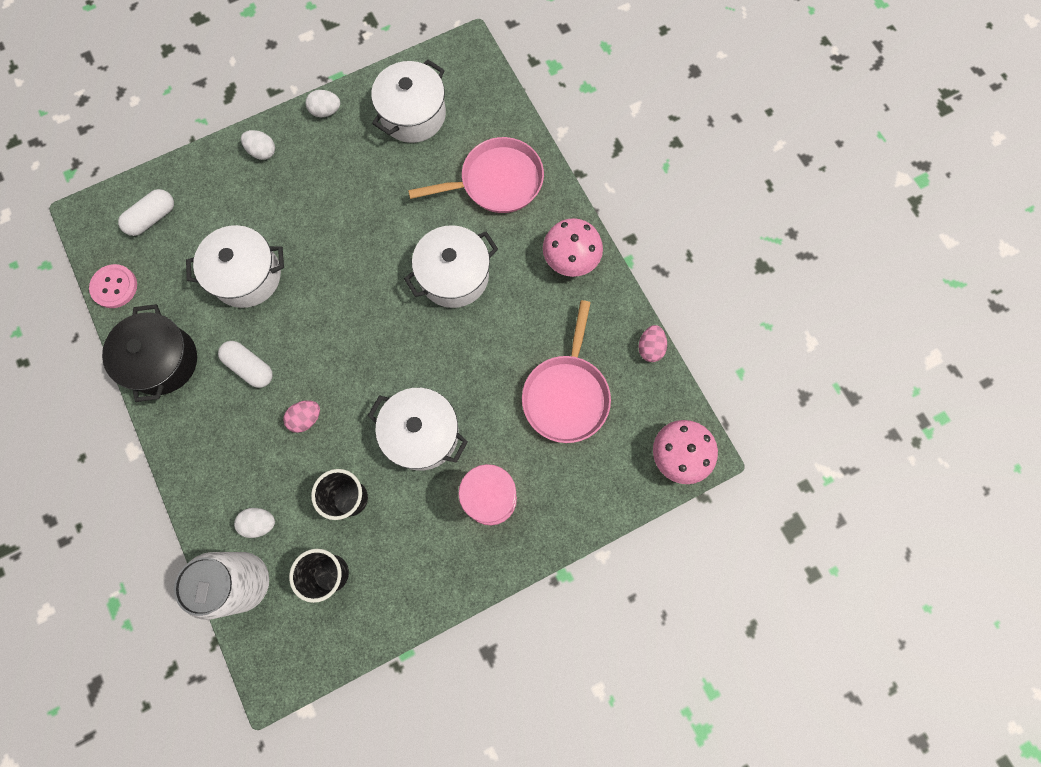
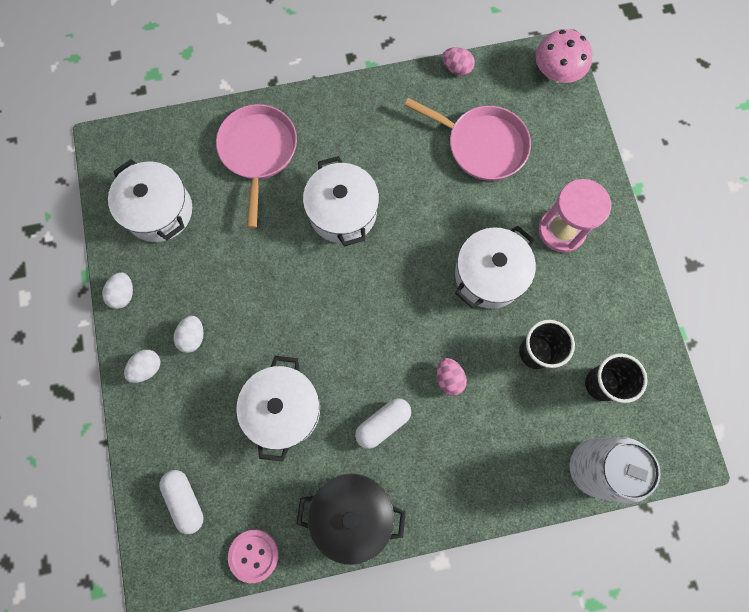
camera: 75 degrees left, 0 degrees up
(260, 523) = (541, 442): white egg -> white egg (193, 337)
(570, 259) = (356, 109): pink mushroom -> none

